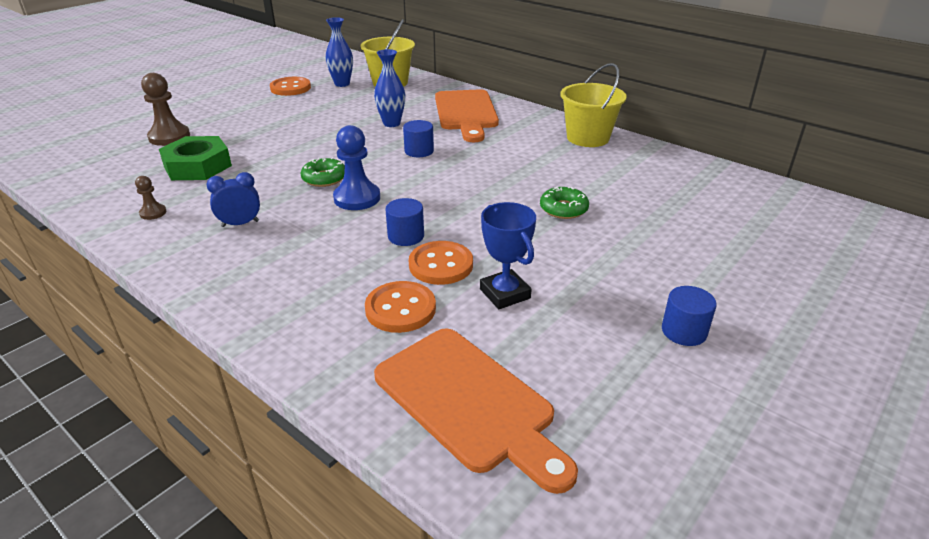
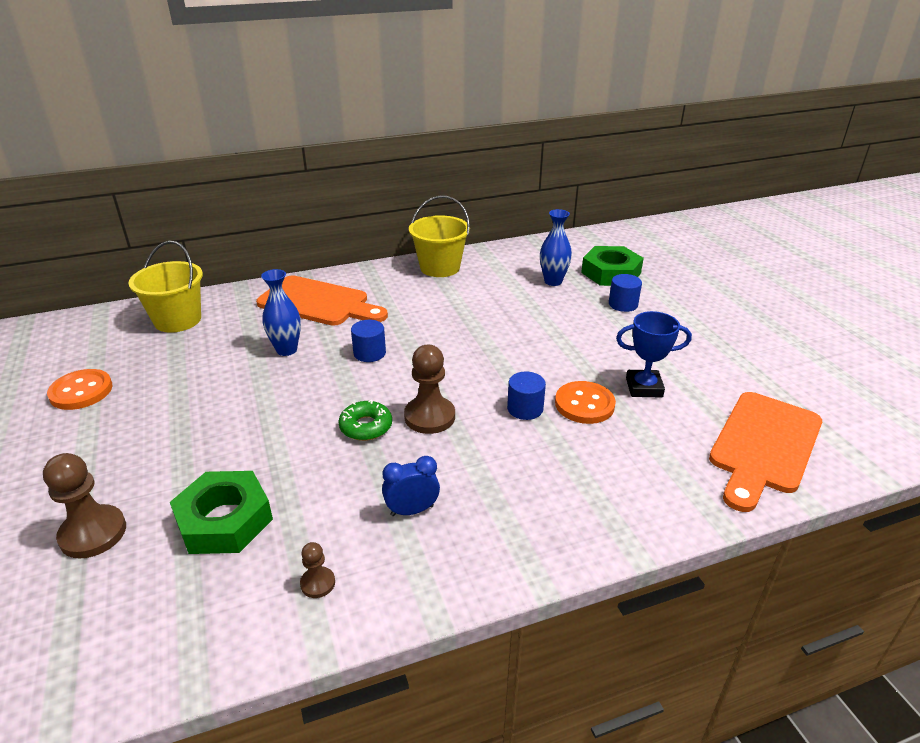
camera: 60 degrees left, 0 degrees up
(240, 224) = (412, 510): blue clock -> blue clock turned 60 degrees clockwise
(342, 84) = (130, 351): blue vase -> blue vase (553, 281)
(357, 198) = (429, 417): blue pawn -> brown pawn
(400, 309) = (636, 444): orange button -> none
(469, 402) = (764, 446): orange cutting board -> orange cutting board turned 135 degrees clockwise
(563, 209) = (544, 320): green donut -> none
(684, 331) = (724, 336): blue cylinder -> blue cylinder (623, 304)
(718, 223) = (611, 273): none -> green nut

